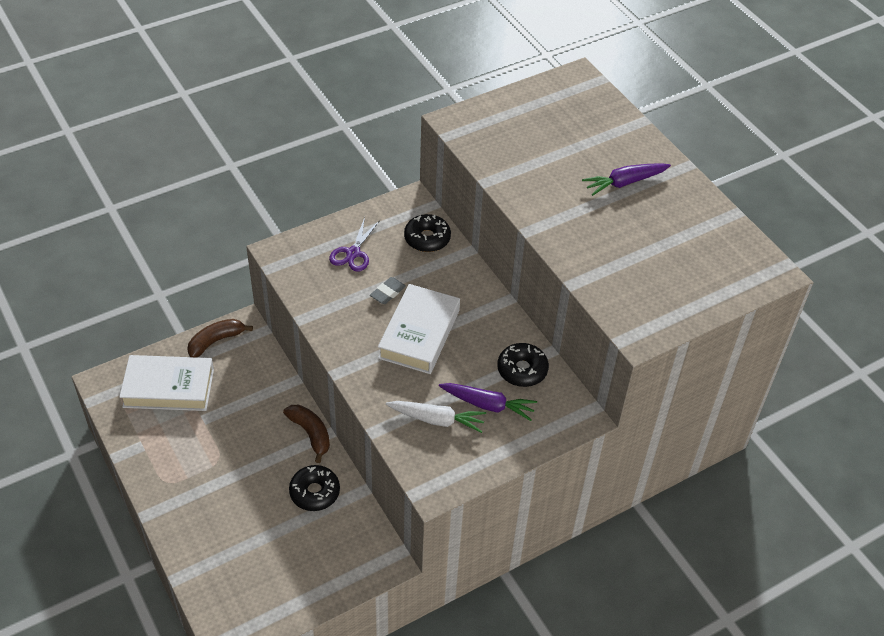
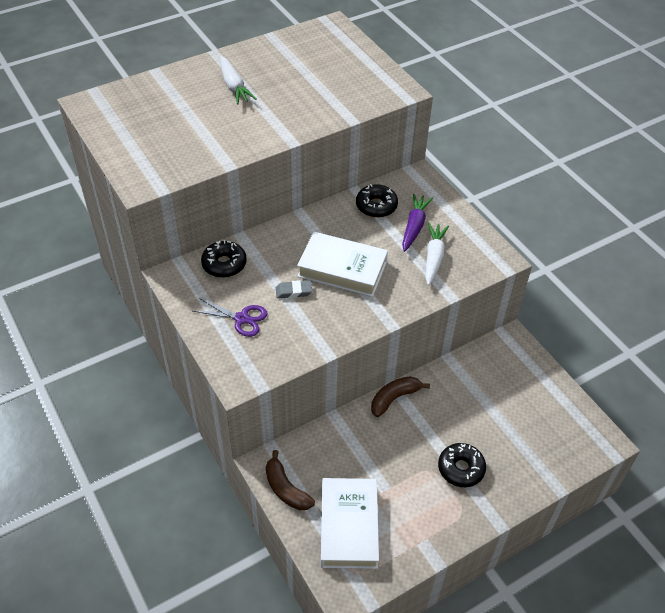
camera: 90 degrees left, 0 degrees up
(314, 492) = (455, 392): black donut -> black donut (461, 469)
(387, 293) = (293, 291): grey eraser -> grey eraser turned 45 degrees counterclockwise
(624, 183) = (234, 86): purple carrot -> white carrot

